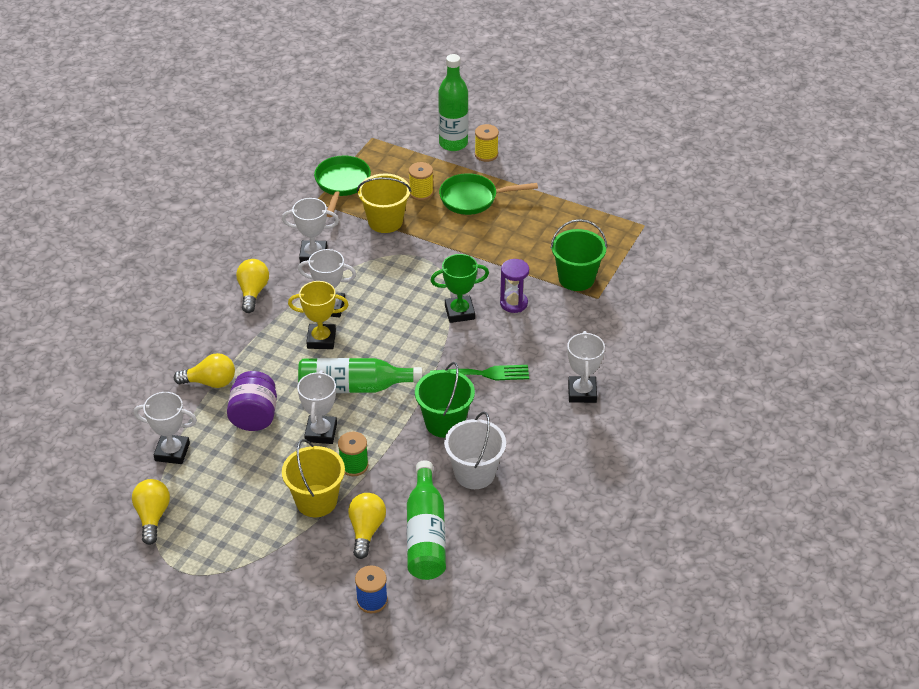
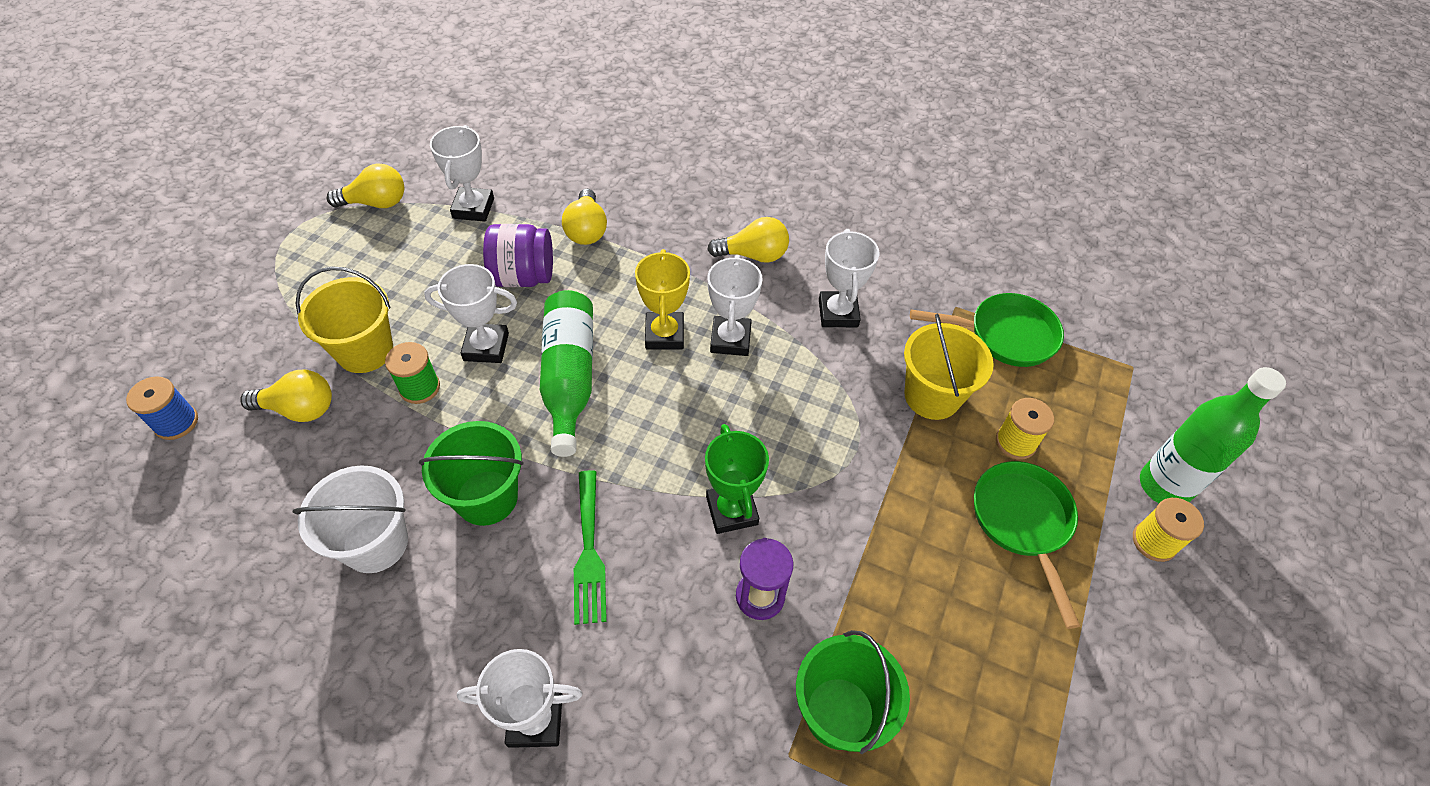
camera: 85 degrees right, 10 degrees up
(426, 534) = (272, 481): green bottle -> none

